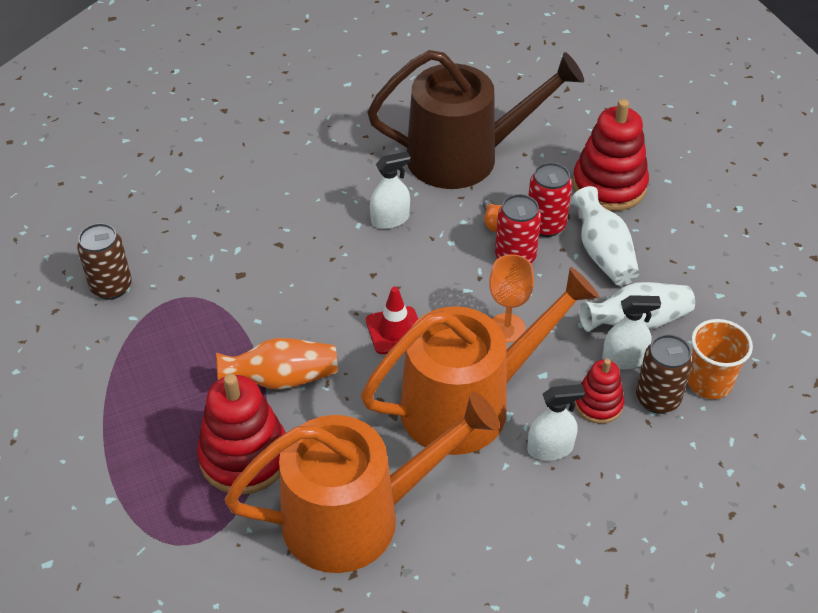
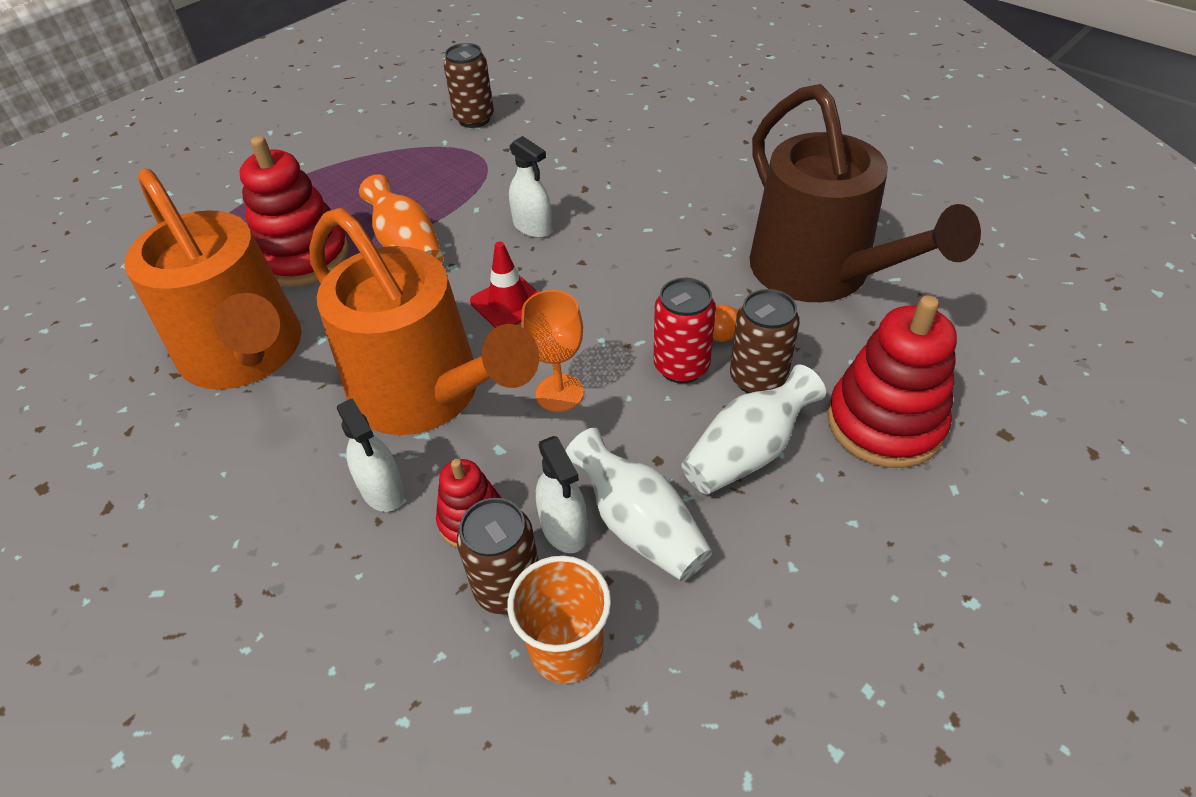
camera: 70 degrees right, 0 degrees up
(390, 219) = (672, 248): white spray bottle -> white spray bottle (532, 227)
(545, 225) = (757, 379): red can -> brown can

